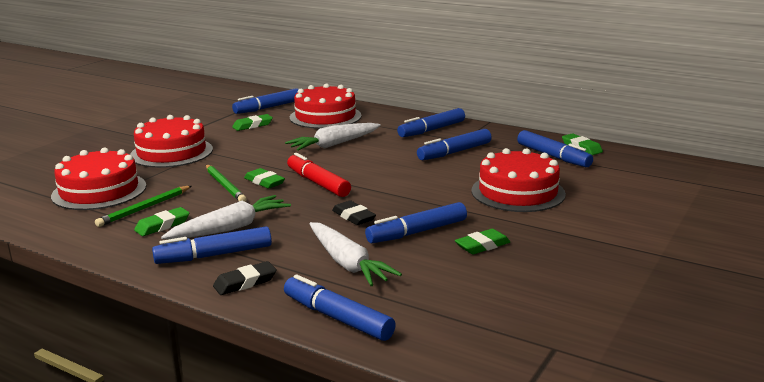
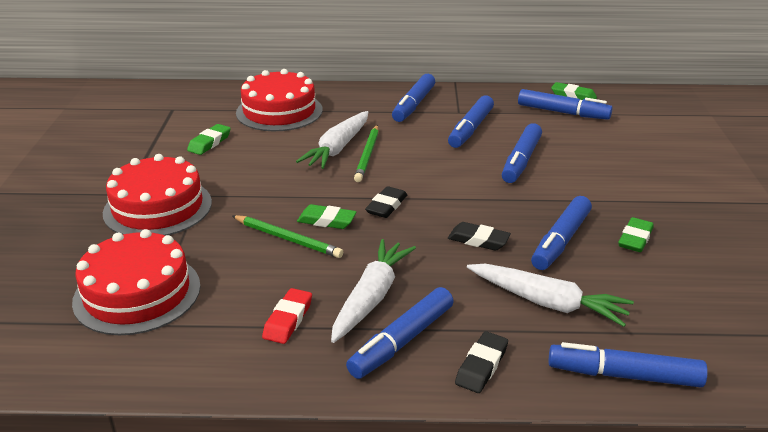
camera: 30 degrees left, 10 degrees up
(144, 208) = (232, 301): green pencil -> green pencil (367, 155)
(162, 225) = (288, 320): green eraser -> red eraser
(268, 108) = (195, 113): blue marker -> blue marker (521, 161)
(318, 183) = (386, 206): red marker -> black eraser
(518, 192) = (586, 164): red cake -> none

